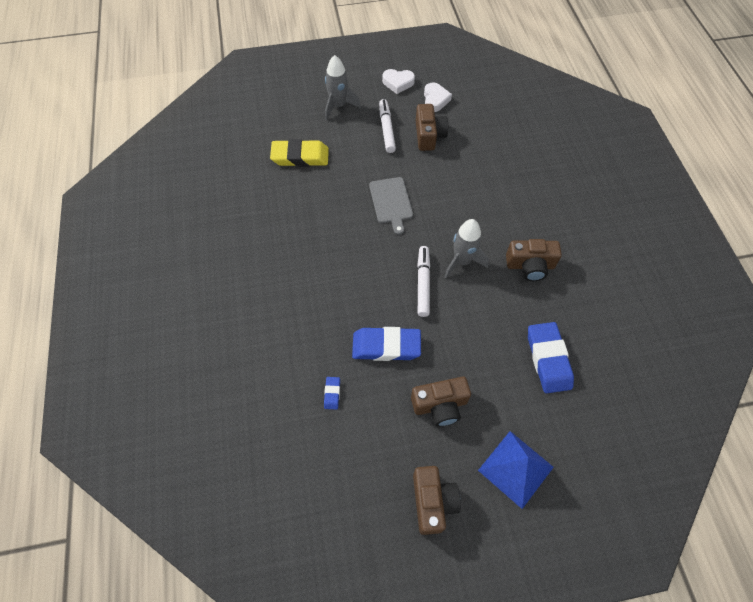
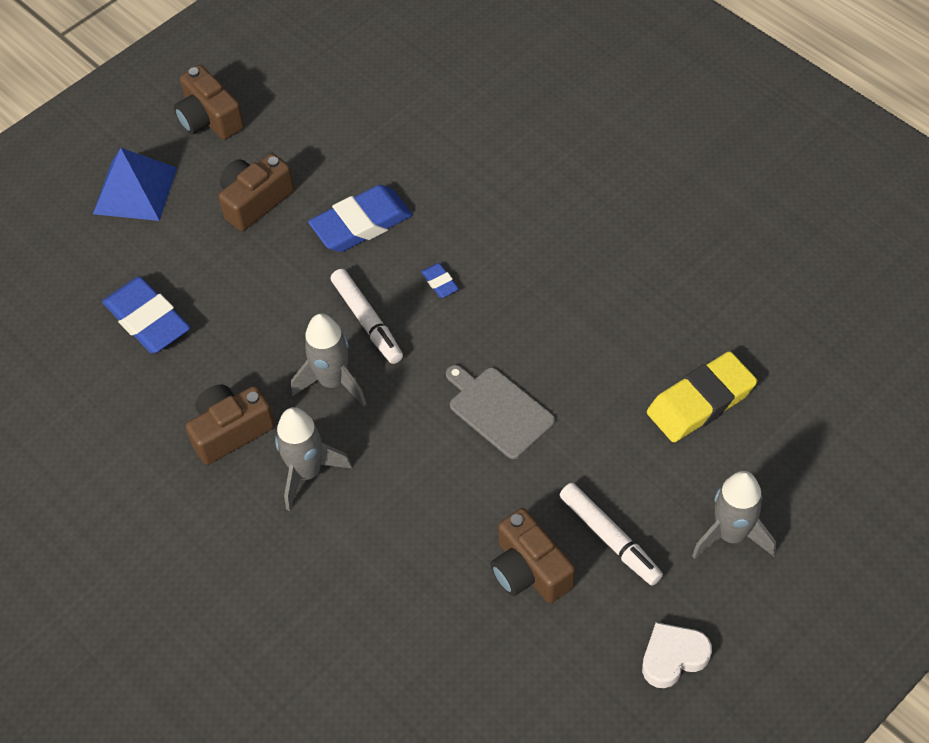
camera: 150 degrees right, 5 degrees down
(332, 394) = (387, 146): blue eraser -> blue eraser (440, 282)
(435, 100) = (575, 659): white heart -> none
(501, 224) = (307, 472): none -> grey rocket

